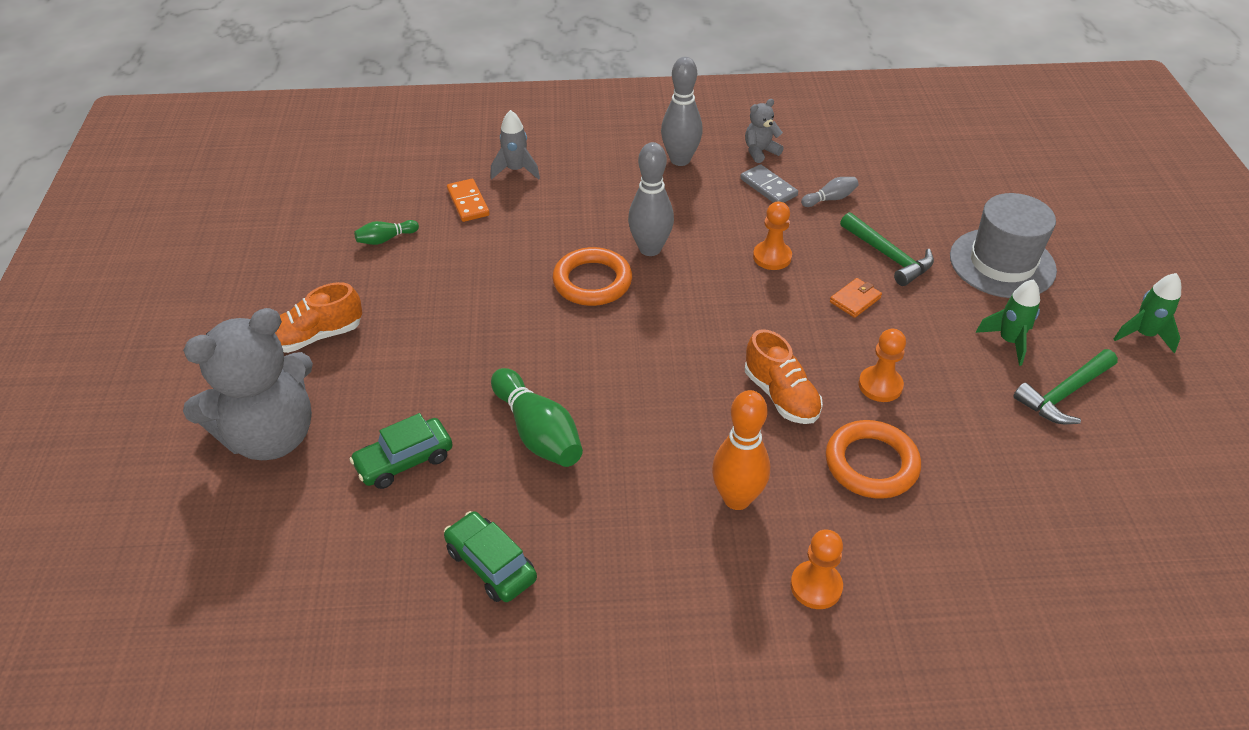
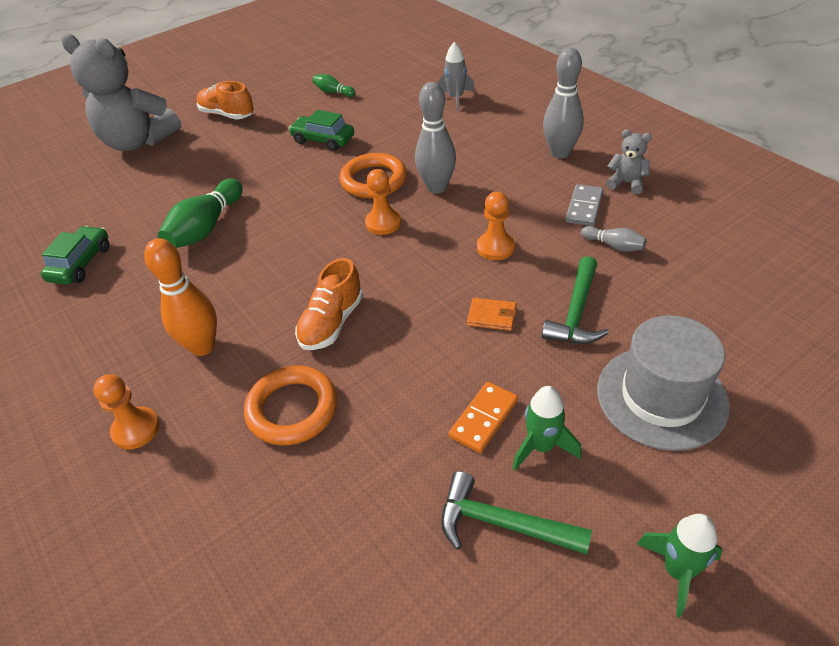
camera: 60 degrees right, 0 degrees up
(404, 461) = (147, 192): green car -> green car (323, 140)
(468, 202) = (400, 99): orange domino -> orange domino (484, 419)
(880, 385) = (394, 376): orange pawn -> orange pawn (383, 223)

